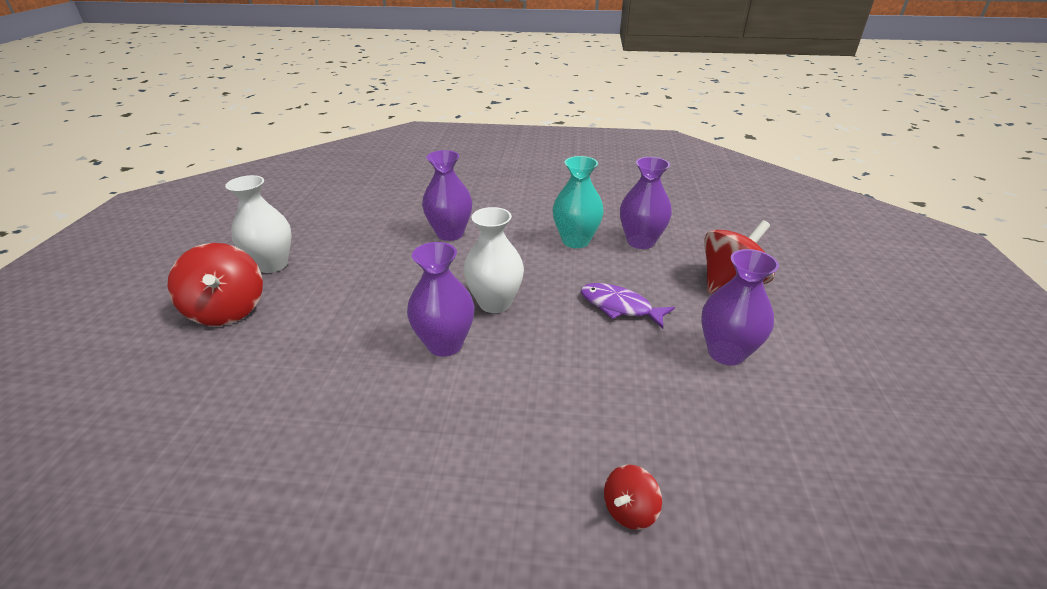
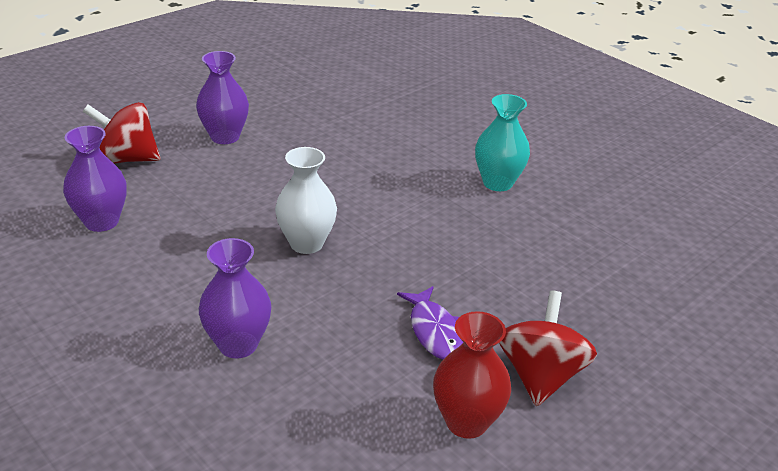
camera: 140 degrees left, 0 degrees up
(272, 264) = (466, 422): white vase -> red vase
(445, 344) = (382, 235): purple vase -> none
(575, 241) = (147, 256): turquoise vase -> turquoise vase (497, 183)
(619, 307) = (228, 189): purple fish -> purple fish (434, 331)
(629, 510) = (386, 125): red spinning top -> none

